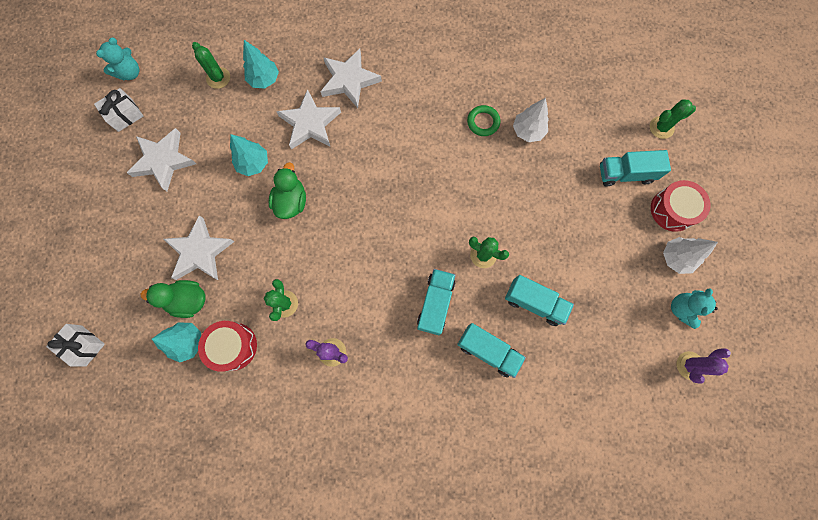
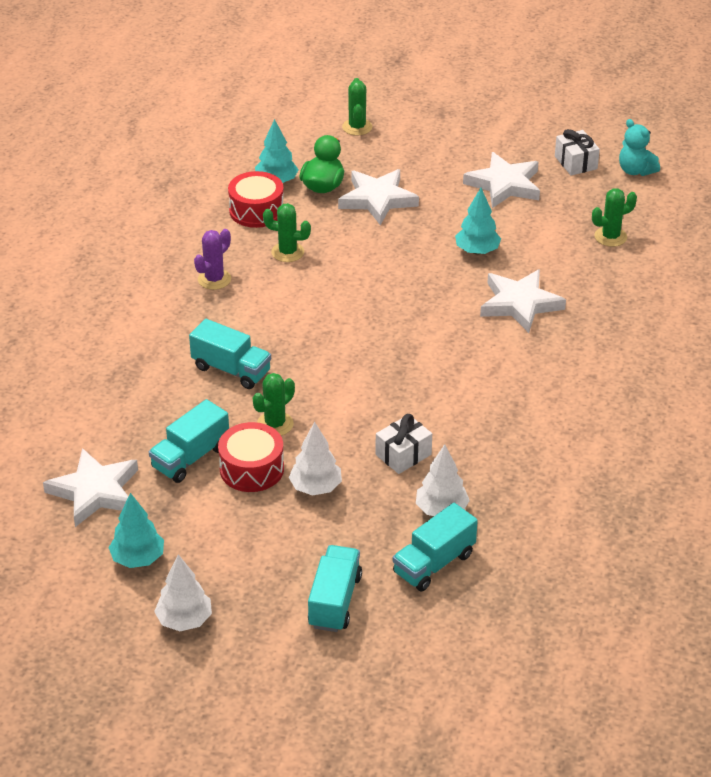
camera: 105 degrees right, 35 degrees down
(84, 345) = (305, 117): white gift -> white gift (403, 454)
(264, 80) = (597, 274): turquoise tree -> turquoise tree (138, 559)
(291, 202) = (414, 274): green duck -> none
(349, 80) = (577, 348): white star -> white star (95, 491)
(483, 122) = (471, 466): green ring -> none
(488, 351) = (152, 402): turquoise truck -> turquoise truck (434, 563)
(534, 211) = (315, 487): none -> white tree
(661, 127) = (397, 669): green cactus -> green cactus (357, 127)
(672, 210) = (257, 640): red drum -> red drum (252, 469)
(681, 309) = (110, 604): turquoise teddy bear -> none
(690, 365) = (34, 589): purple cactus -> none

